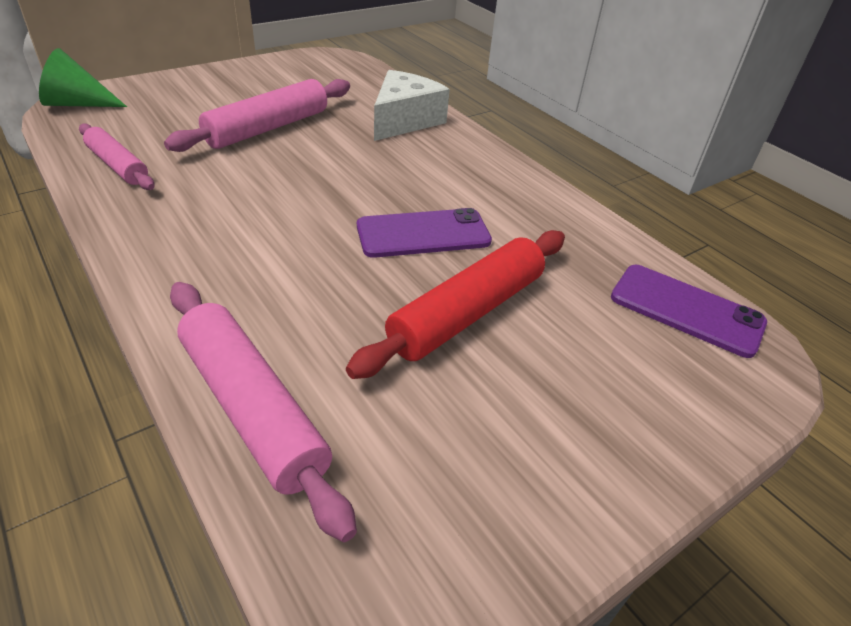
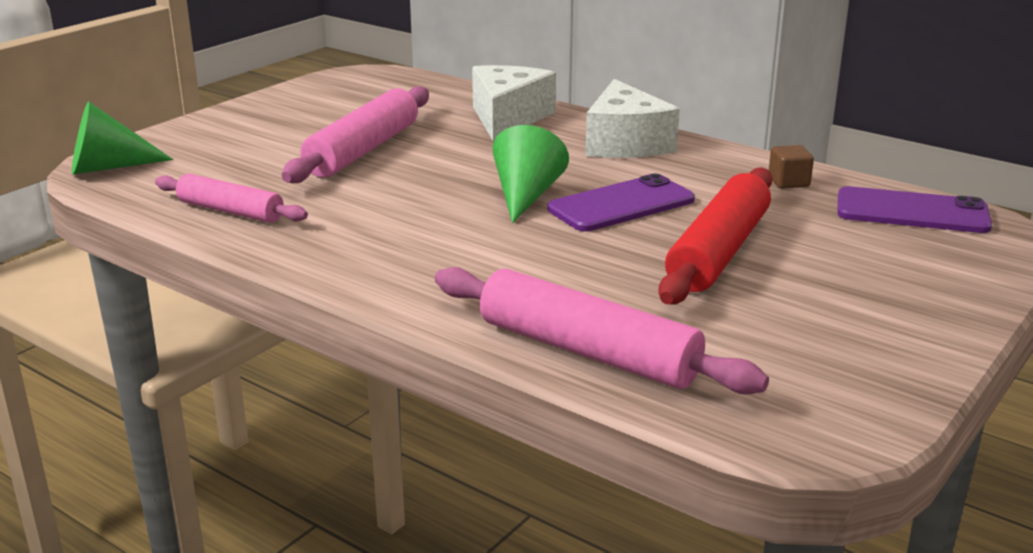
camera: 15 degrees left, 15 degrees down
(352, 205) = (526, 196): none -> green cone
(478, 167) = (625, 143): none -> white cheese
(590, 244) = (788, 182): none -> brown cube

